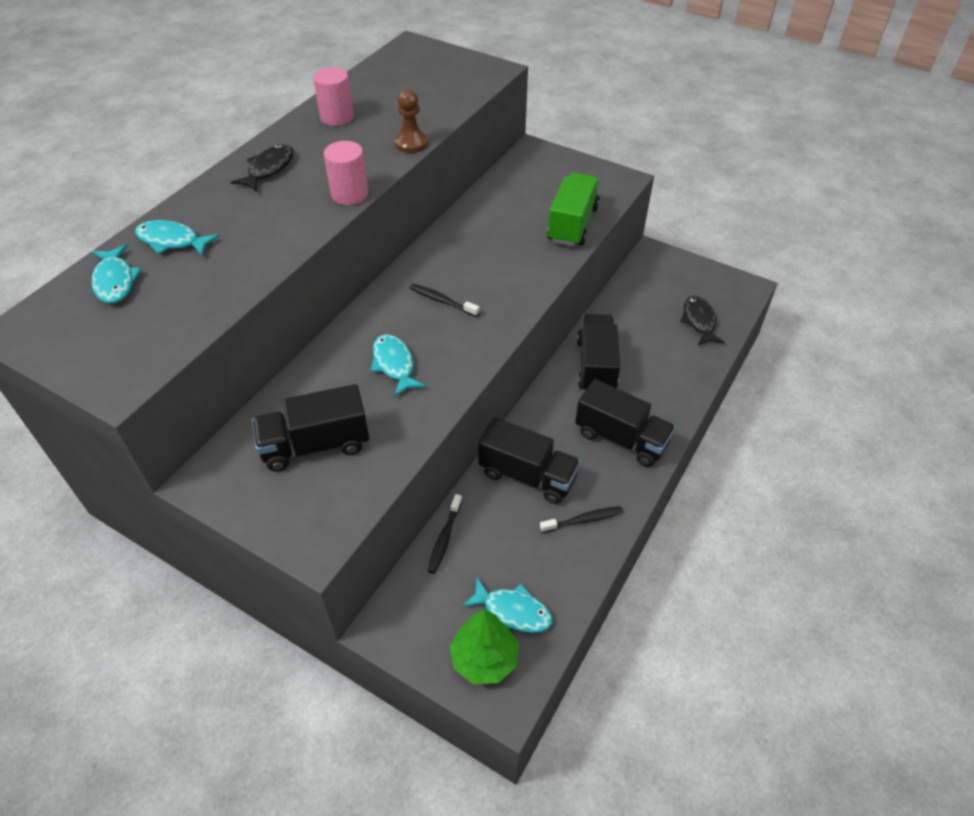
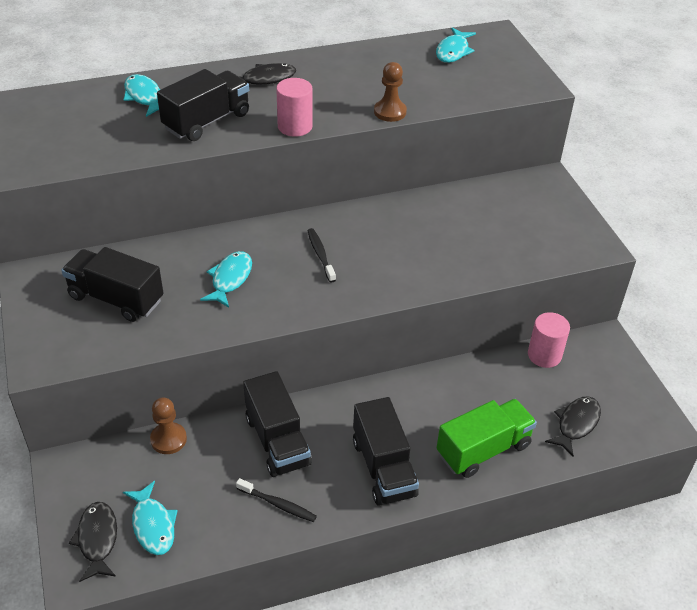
camera: 40 degrees right, 5 degrees down
(115, 281) = (82, 105): turquoise fish -> turquoise fish (453, 51)
(337, 117) = (361, 64): pink cylinder -> pink cylinder (544, 355)
(444, 538) = (168, 439): black toothbrush -> brown pawn
(484, 658) = (97, 539): green tree -> black fish
(572, 224) = (502, 258): green truck -> green truck (483, 449)
(596, 366) = (434, 398): black truck -> black truck (207, 121)

